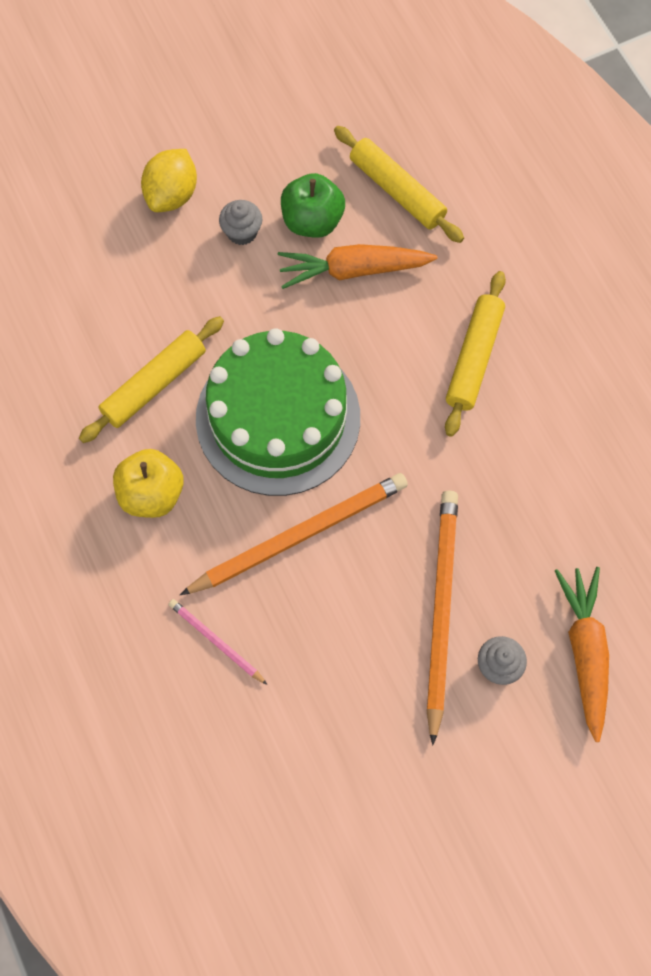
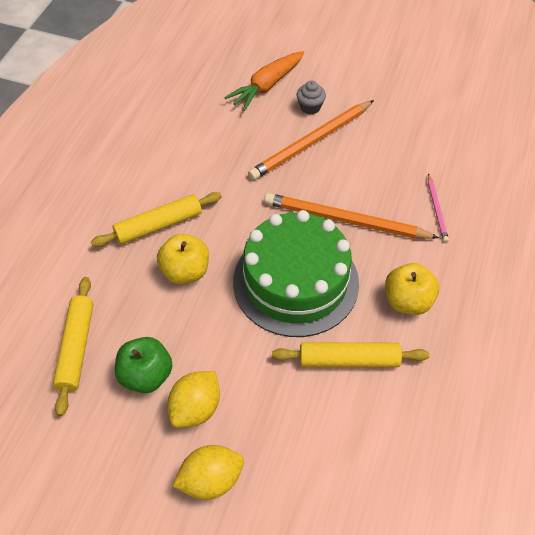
camera: 135 degrees left, 15 degrees down
(242, 232) = (196, 409): grey cupcake -> yellow lemon
(354, 270) = (160, 324): orange carrot -> none
(391, 336) = (185, 272): none -> yellow apple

